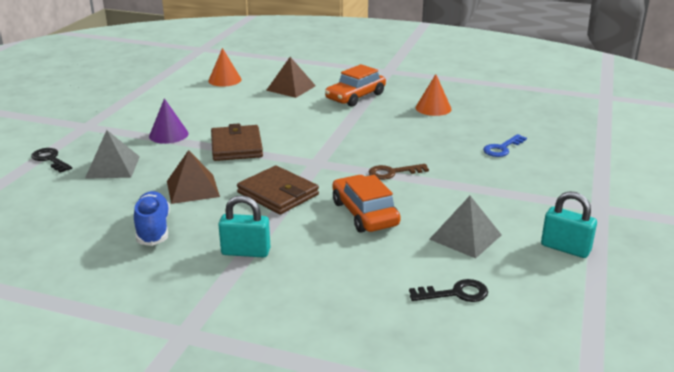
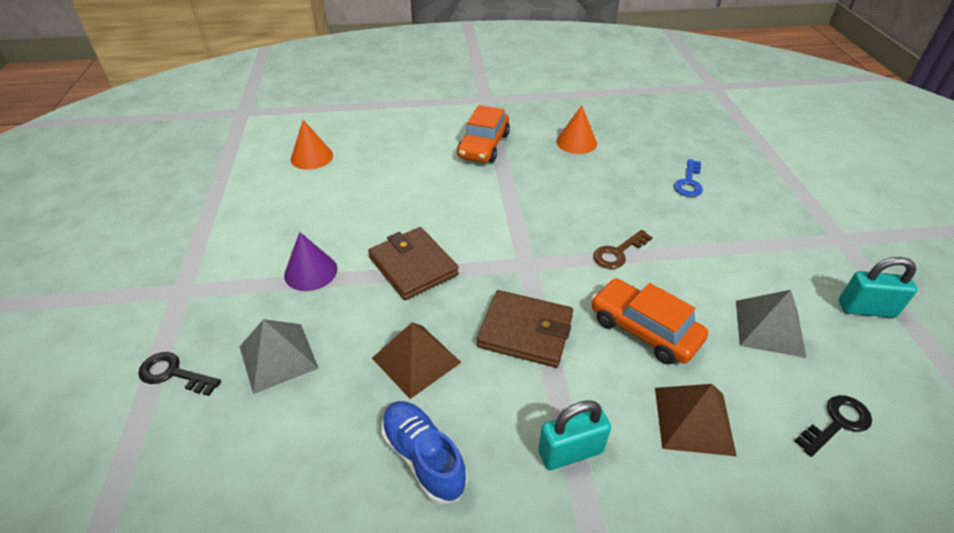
camera: 25 degrees left, 15 degrees up
(291, 88) = (401, 150): brown pyramid -> brown pyramid (693, 420)

